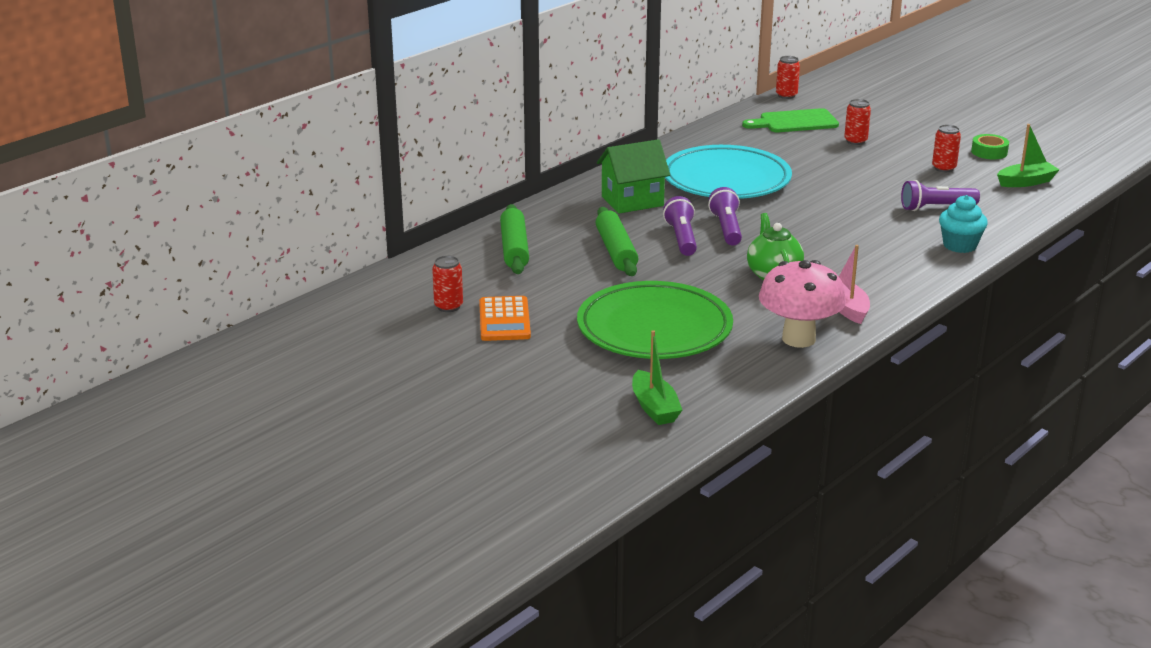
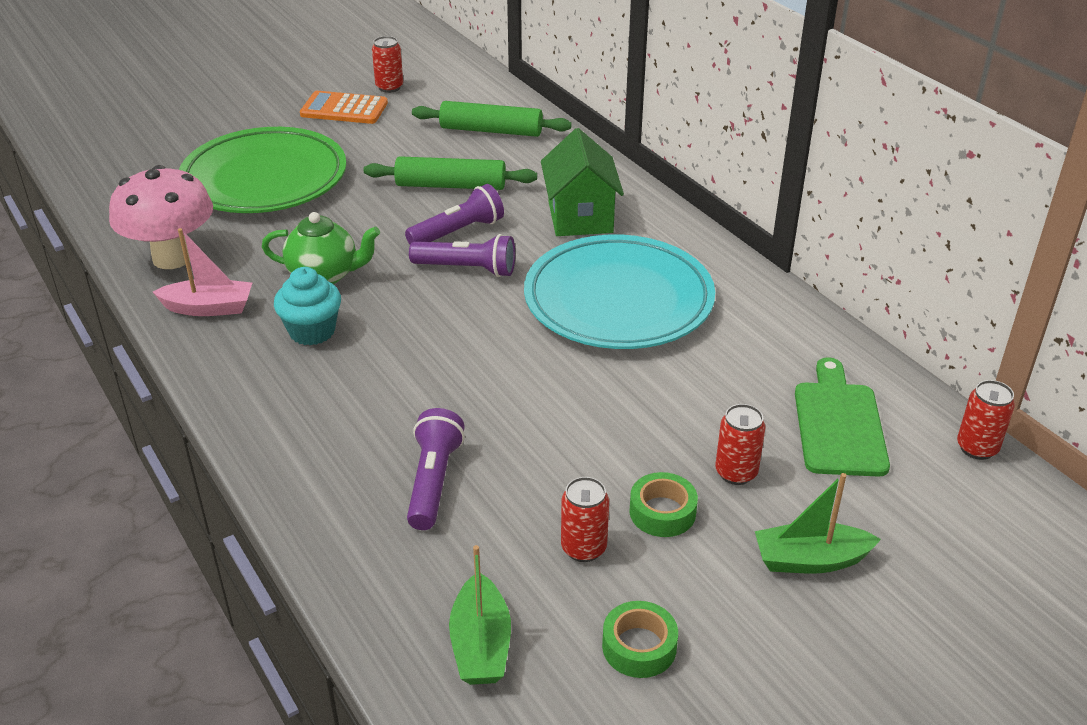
camera: 105 degrees right, 10 degrees up
(654, 408) = (129, 156): green boat -> green boat (810, 560)
(681, 238) = (458, 232): purple flashlight -> purple flashlight turned 45 degrees counterclockwise
(901, 154) = (662, 512): none -> green tape
(959, 245) = (297, 461): turquoise cupcake -> turquoise cupcake (312, 331)

